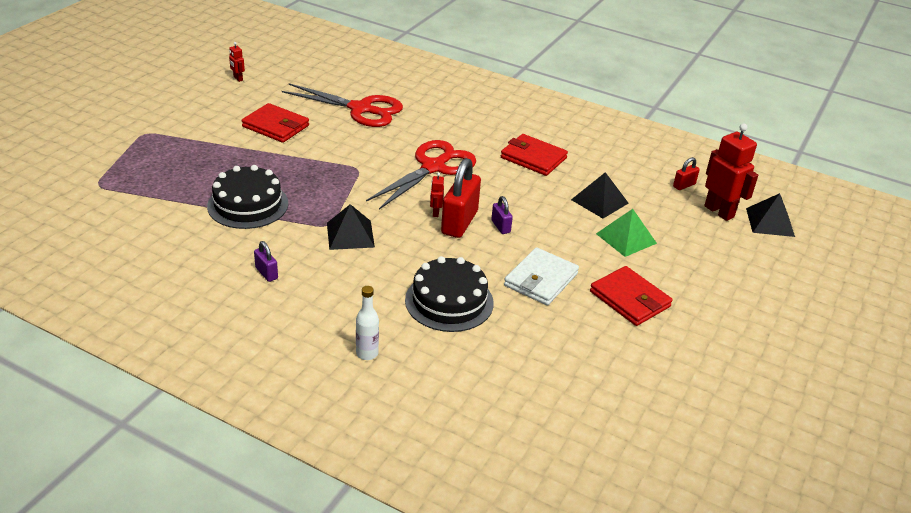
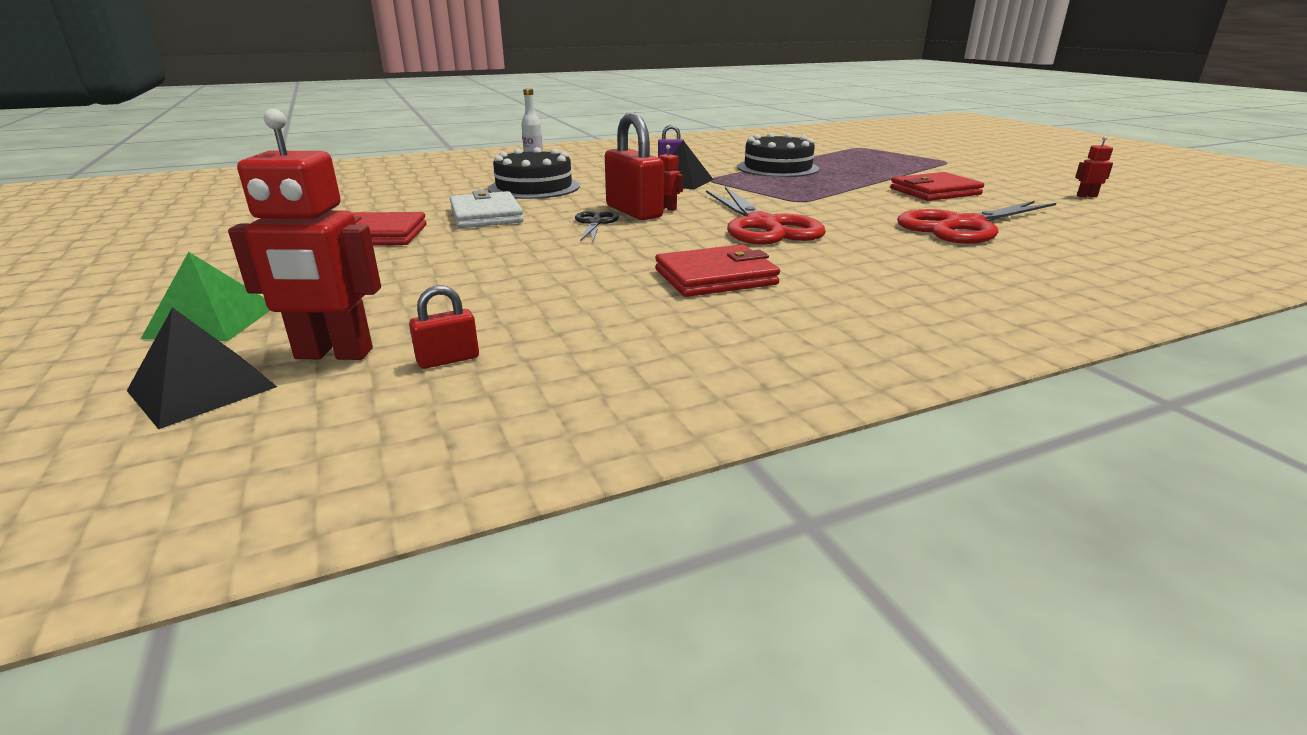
camera: 130 degrees right, 10 degrees down
(500, 226) = (595, 223): purple padlock -> black scissors
(599, 201) = (542, 280): black pyramid -> none
(626, 238) = (448, 267): green pyramid -> green pyramid (212, 321)
(684, 185) = (448, 360): red padlock -> red padlock turned 60 degrees clockwise

